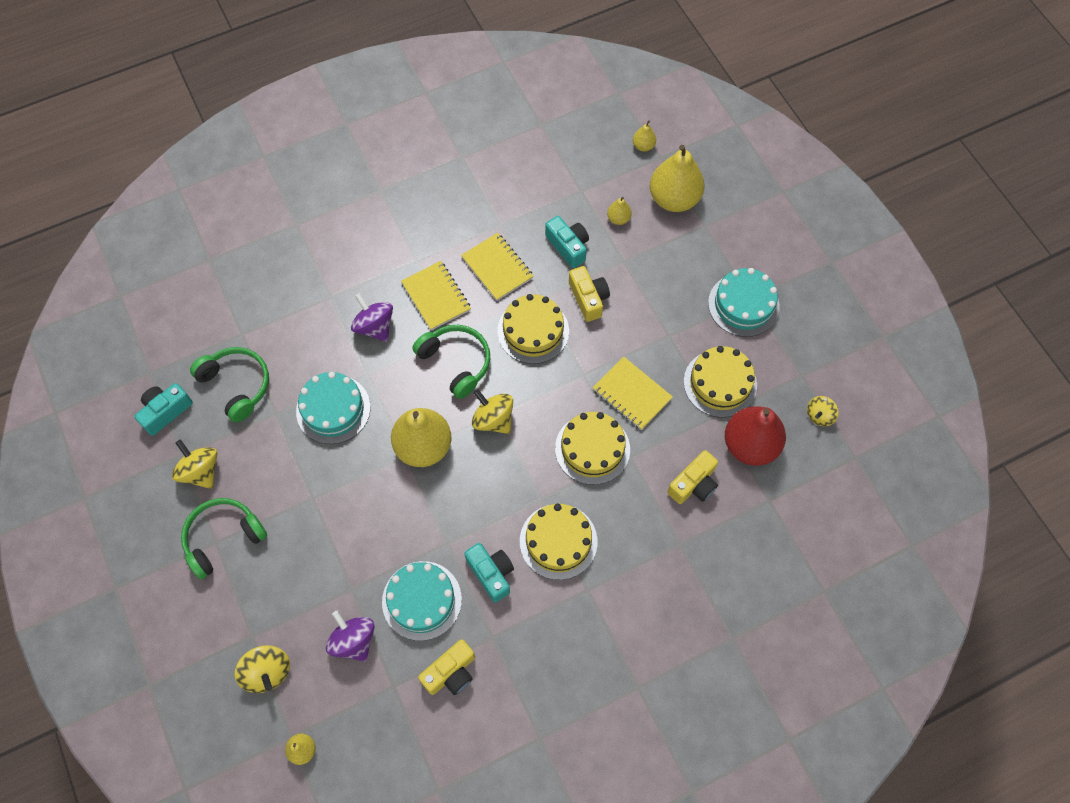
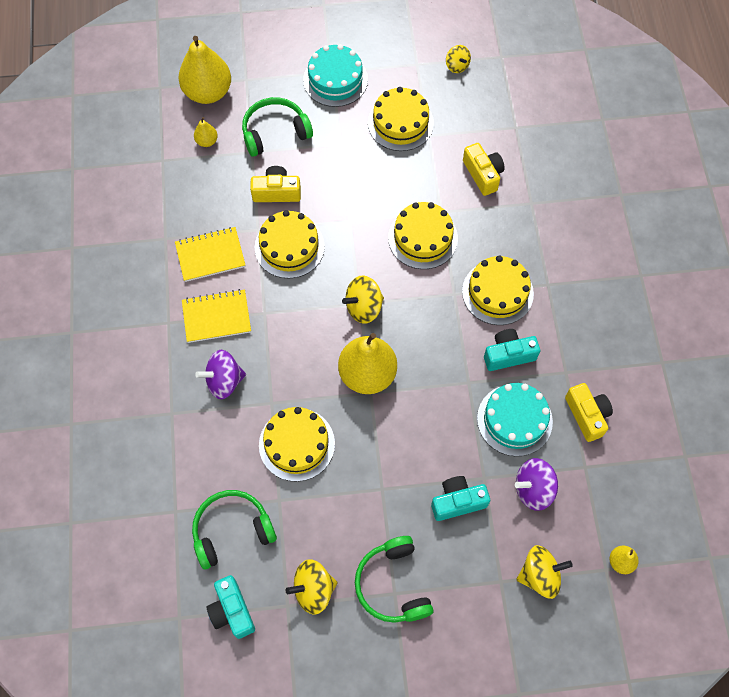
camera: 70 degrees left, 0 degrees up
(333, 409) = (296, 444): turquoise cake -> yellow cake
(456, 362) = (293, 321): green headphones -> green headphones (275, 132)
(568, 246) = (216, 190): turquoise camera -> turquoise camera (457, 502)
(632, 394) = (384, 190): yellow notebook -> none
(643, 146) = (141, 96): yellow pear -> none
(750, 445) = (464, 122): red pear -> none

